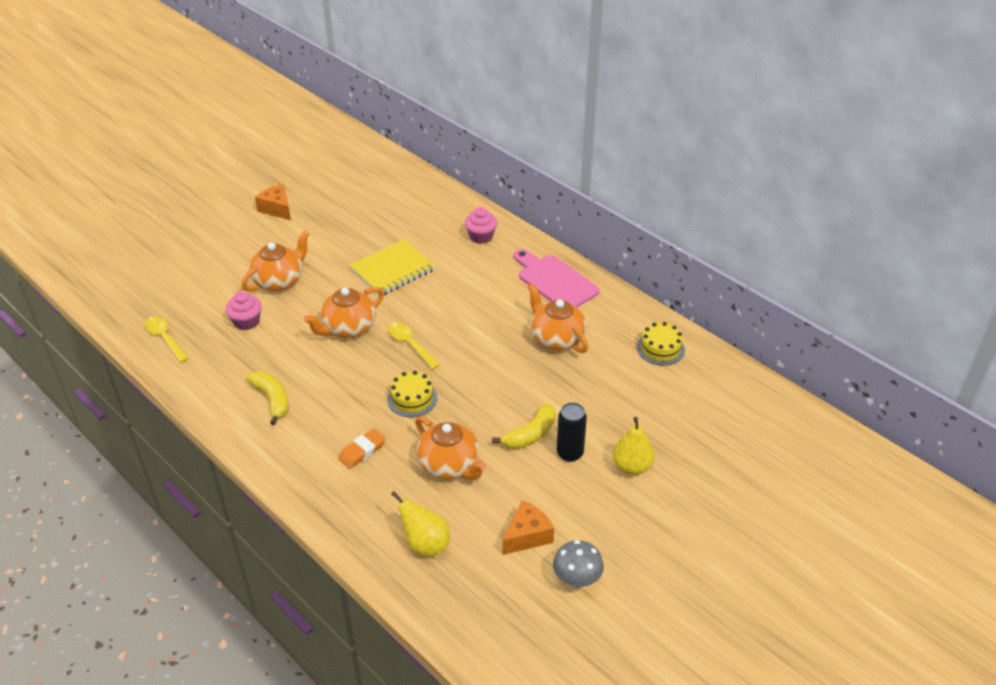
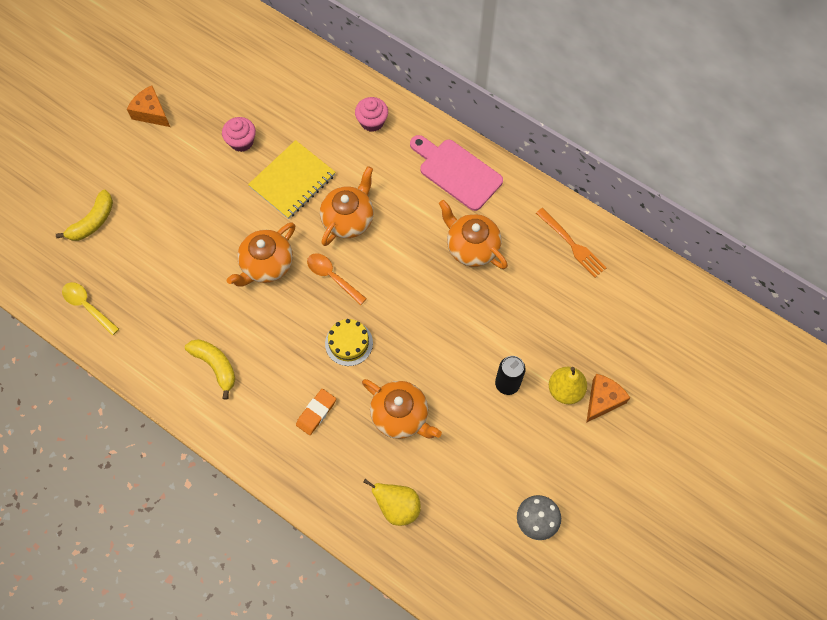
camera: 10 degrees left, 25 degrees up
(246, 322) = (163, 272): pink cupcake -> pink cupcake (241, 141)
(279, 281) = (181, 213): orange teapot -> orange teapot (348, 219)
(410, 345) = (332, 277): yellow spoon -> orange spoon
(527, 535) = (485, 482): orange cheese -> orange cheese (602, 400)
(530, 434) = (467, 368): yellow banana -> yellow banana (93, 222)
(660, 348) = (572, 244): yellow cake -> orange fork

